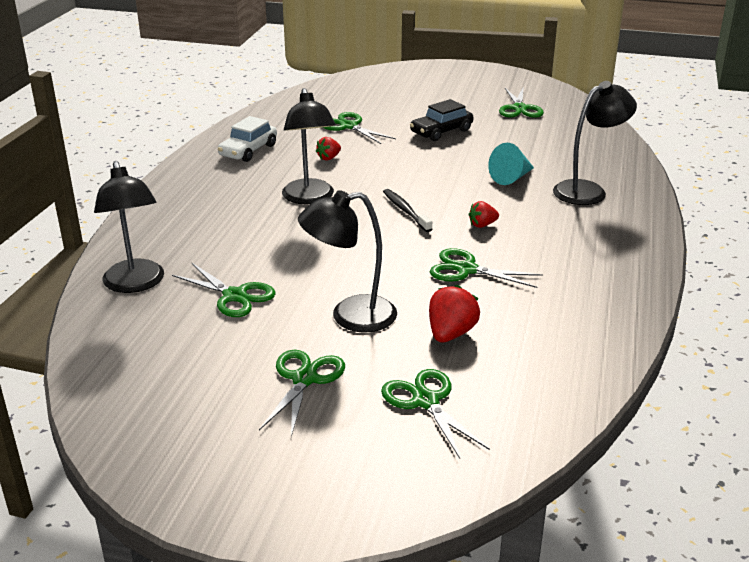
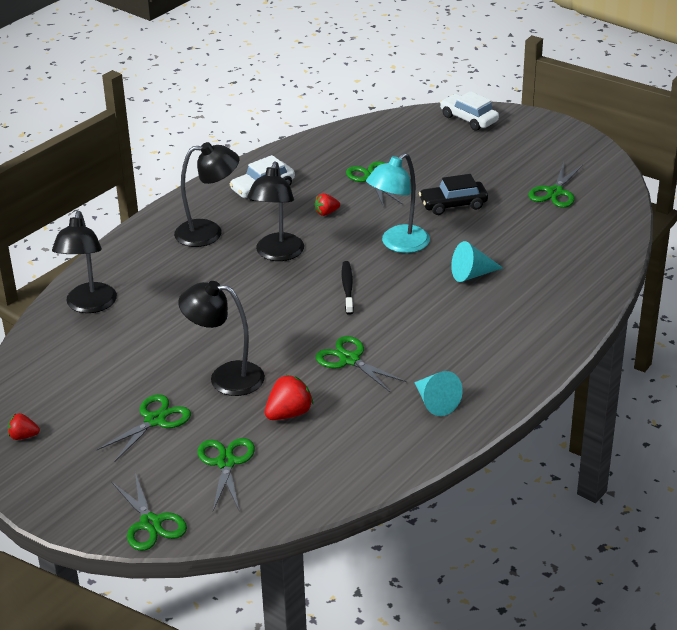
camera: 25 degrees right, 5 degrees up
(234, 296) = (153, 336): green scissors -> green scissors (150, 523)
(394, 74) = (468, 119): none -> white car
(421, 168) = (398, 244): none -> turquoise lamp
(482, 225) = (401, 319): red strawberry -> red strawberry (23, 436)
(588, 190) = (529, 306): black lamp -> black lamp (209, 233)
(588, 286) = (435, 402): none -> turquoise cone

